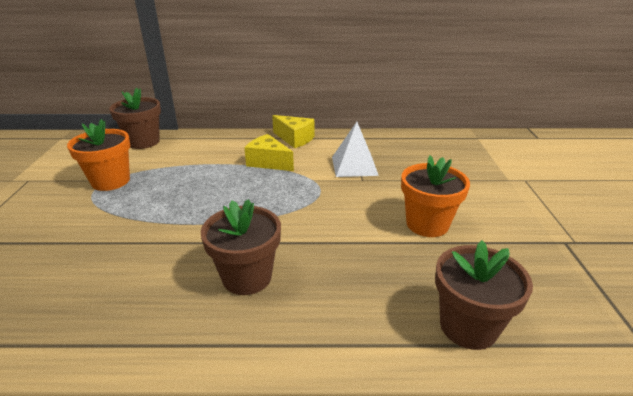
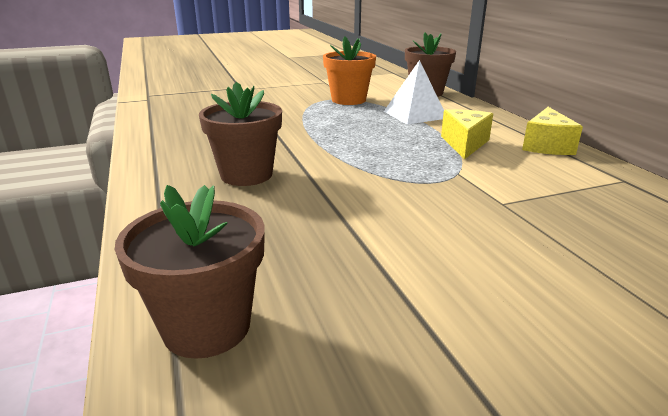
camera: 70 degrees right, 5 degrees down
(354, 166) = (535, 192): white pyramid -> white pyramid (415, 114)
(427, 224) = (437, 271): orange flower pot -> none

